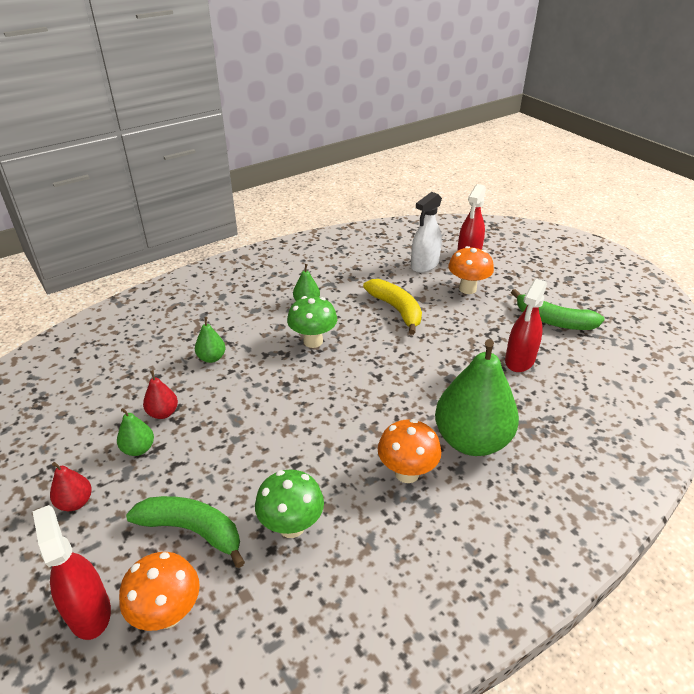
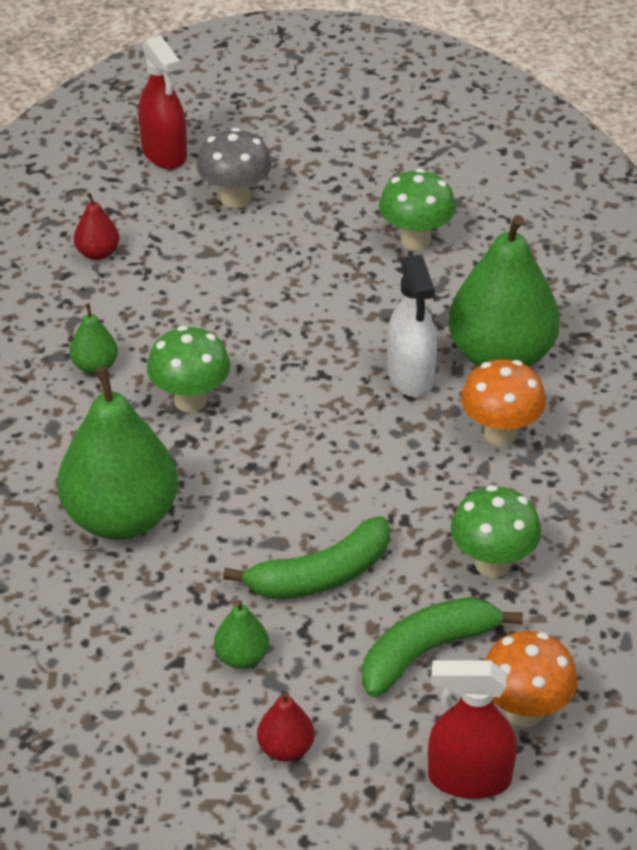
camera: 55 degrees left, 5 degrees up
(163, 413) = (192, 610): red pear -> red pear (98, 253)
(211, 358) = (121, 518): green pear -> green pear, size x2.30
(396, 310) = (207, 287): yellow banana -> none
(424, 265) = (136, 205): white spray bottle -> white spray bottle (410, 376)
(467, 289) = (235, 198): orange mushroom -> grey mushroom
(519, 360) = (415, 240): red spray bottle -> green mushroom
(553, 321) = (377, 167): green banana -> green banana (320, 575)

